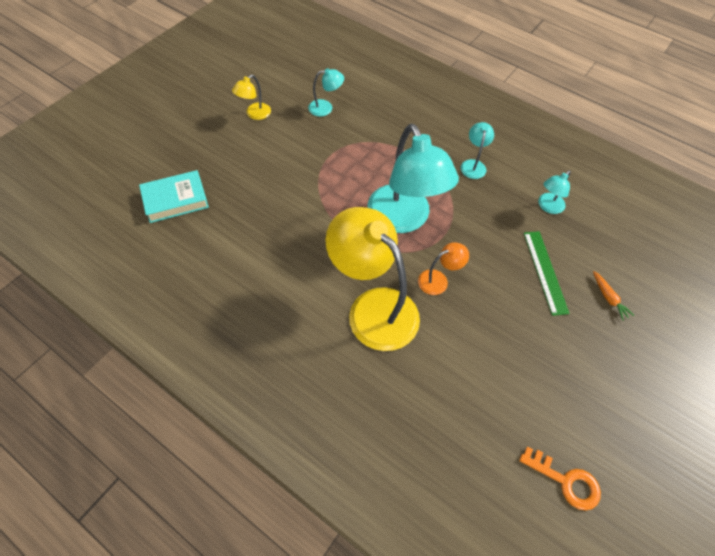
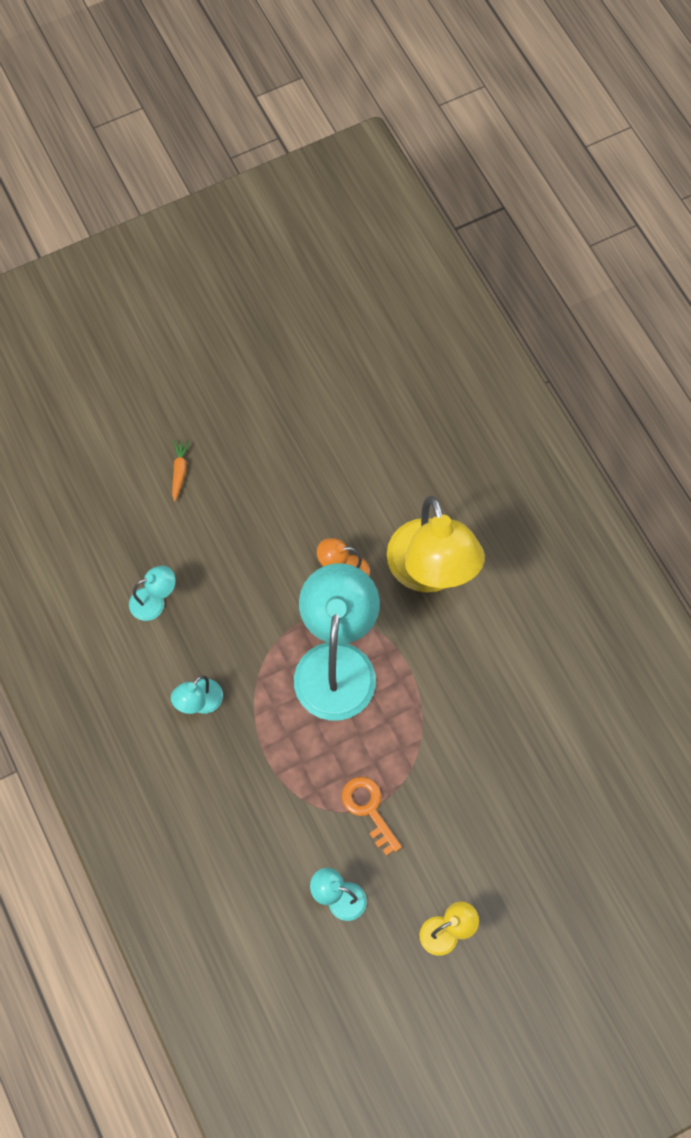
camera: 150 degrees left, 10 degrees up
(175, 200) = (601, 819): turquoise book -> none
(545, 271) = (222, 528): green ruler -> none
(565, 481) = (351, 351): orange key -> orange key (369, 809)

